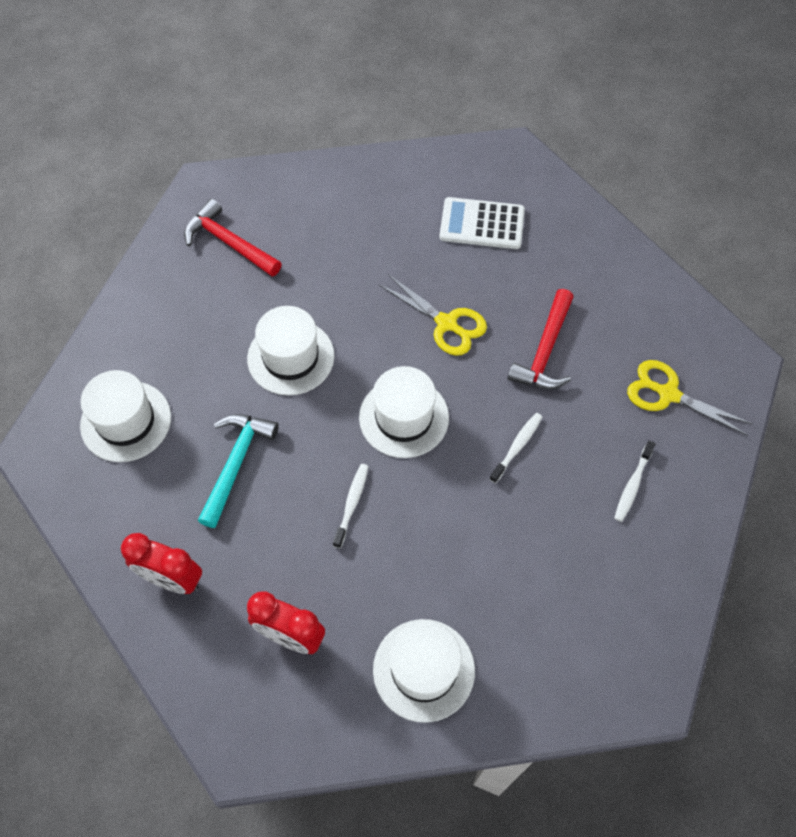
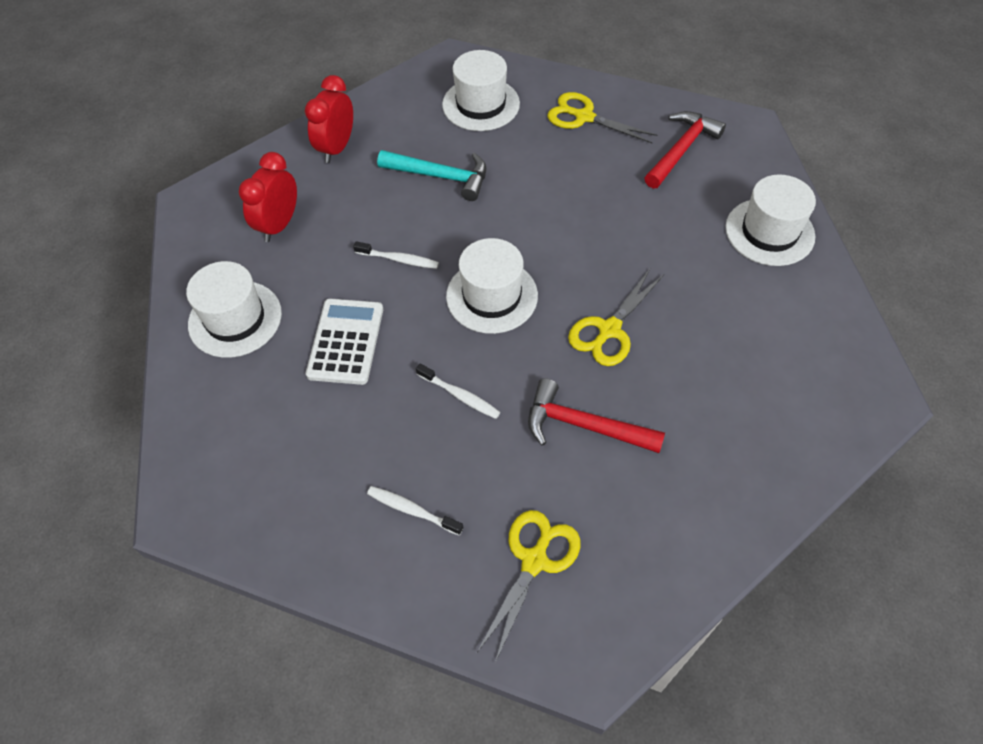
camera: 90 degrees right, 5 degrees down
(166, 321) = (584, 117): none -> yellow scissors
(290, 357) = (554, 205): white hat -> white hat (769, 232)
(482, 224) = (755, 363): white calculator -> white calculator (346, 342)

